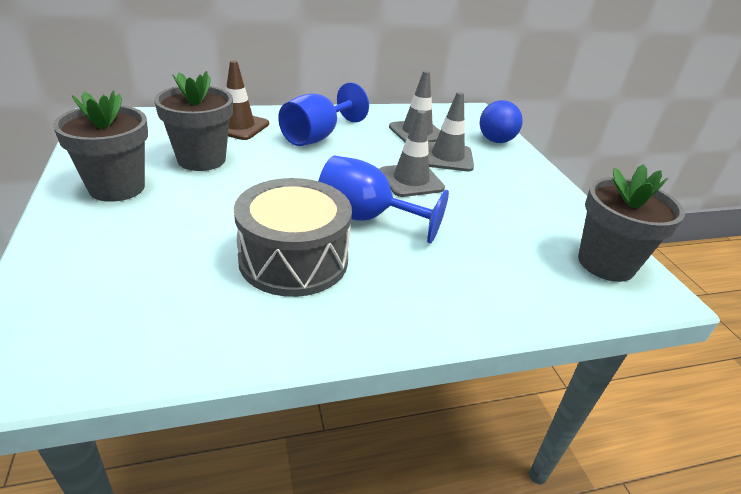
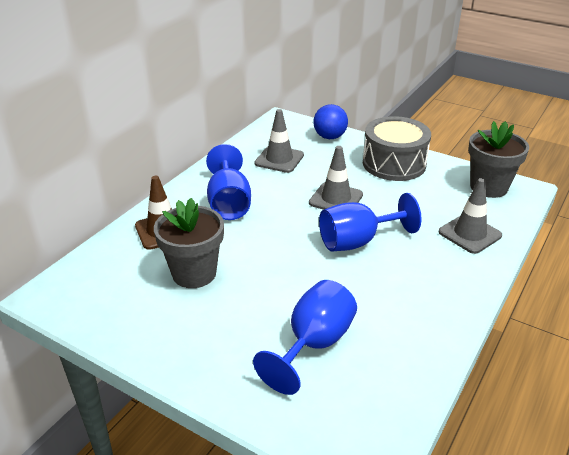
camera: 40 degrees left, 0 degrees up
(117, 187) = (186, 333): grey flower pot -> none
(172, 258) = (313, 344): none -> blue goblet
(293, 259) = (370, 294): grey drum -> grey drum (394, 163)
(447, 157) = (326, 168): grey traffic cone -> grey traffic cone (469, 234)

